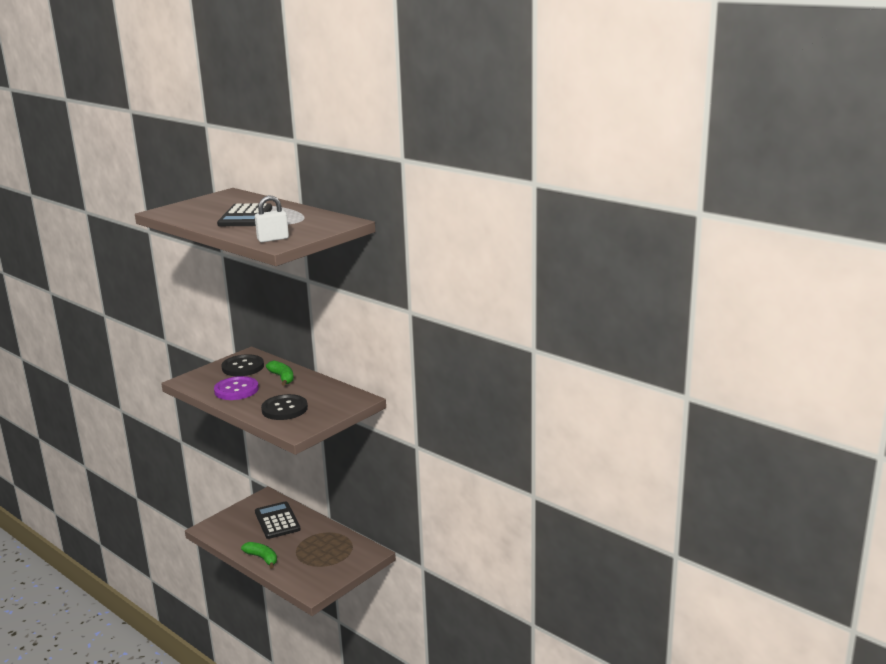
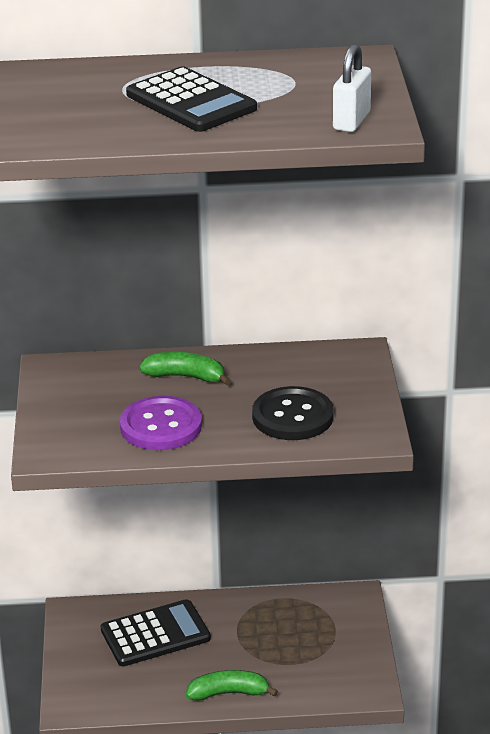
camera: 45 degrees left, 10 degrees up
(243, 367) = (89, 390): black button -> none
(277, 521) = (155, 634): black calculator -> black calculator turned 135 degrees clockwise

